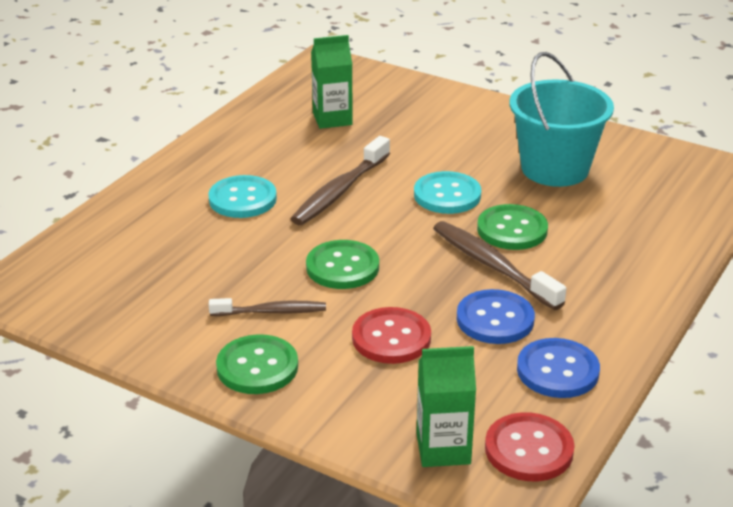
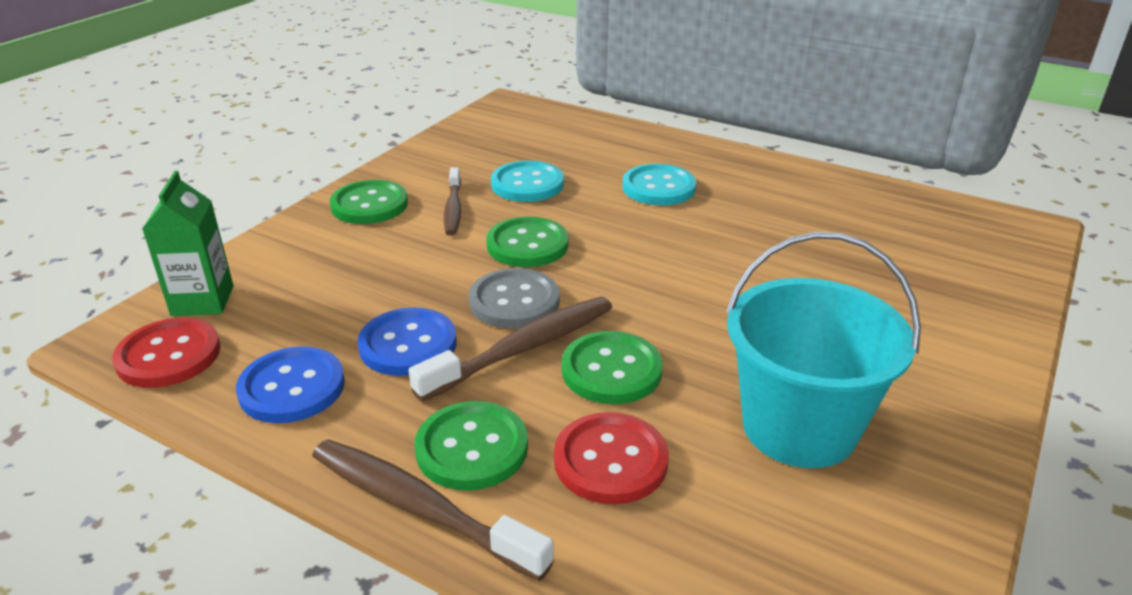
camera: 90 degrees right, 0 degrees up
(332, 119) = (865, 235): green carton -> none
(339, 191) = (687, 241): brown toothbrush -> brown toothbrush (419, 507)
(391, 338) = (392, 273): red button -> red button (610, 460)
(431, 271) = (514, 301): none -> grey button
(447, 195) = (694, 318): turquoise button -> turquoise button (527, 184)
(602, 283) = (472, 448): none -> green button

